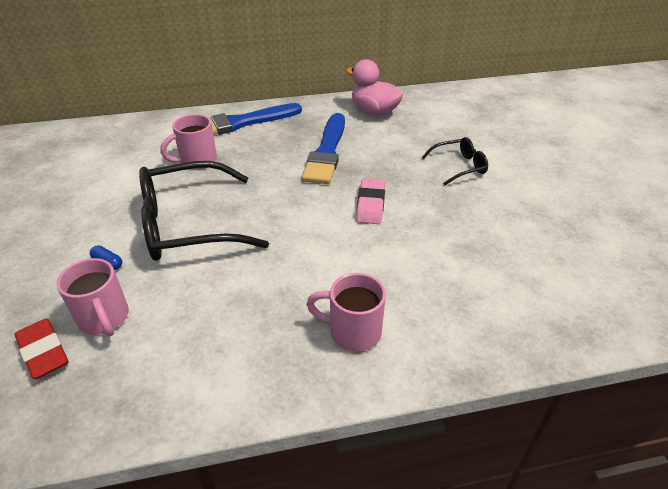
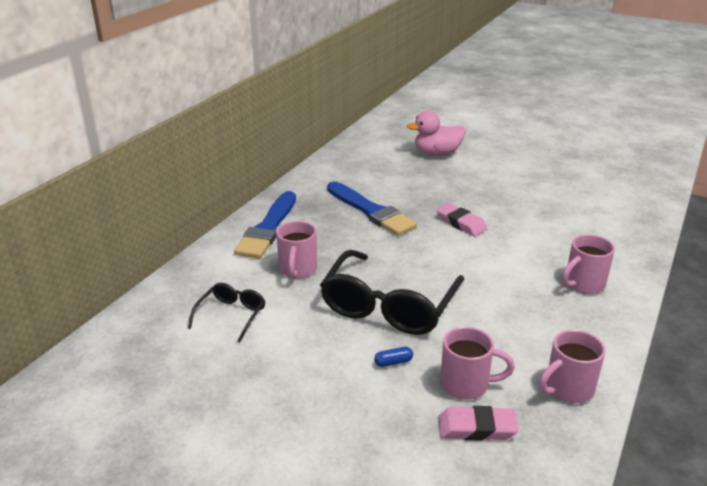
camera: 50 degrees left, 10 degrees down
(44, 352) = (477, 428): red eraser -> pink eraser
(145, 393) = (567, 389): none -> pink mug
(374, 112) = (344, 171): pink duck -> pink duck (437, 153)
(459, 166) = (459, 175): black glasses -> black glasses (231, 315)

